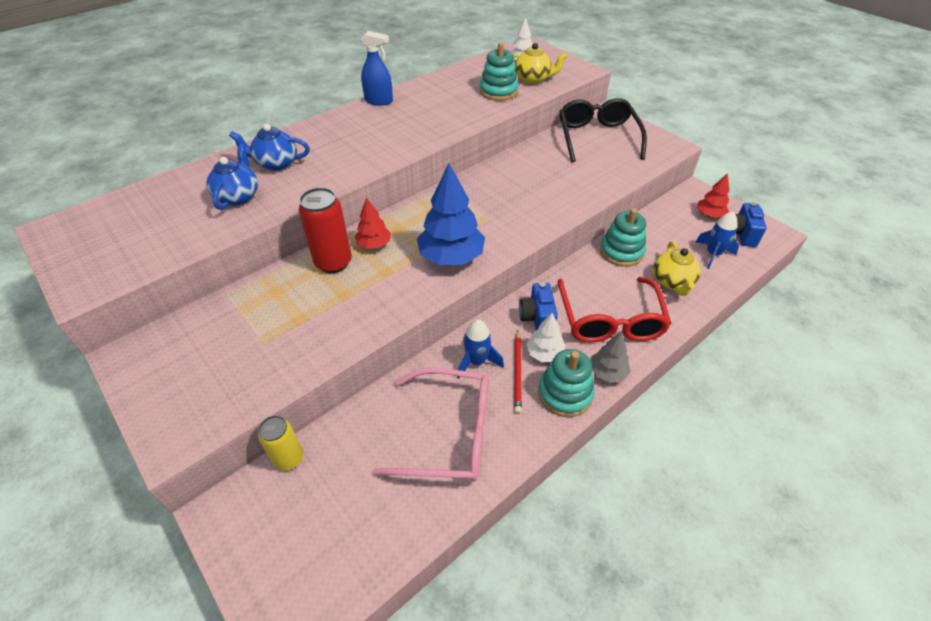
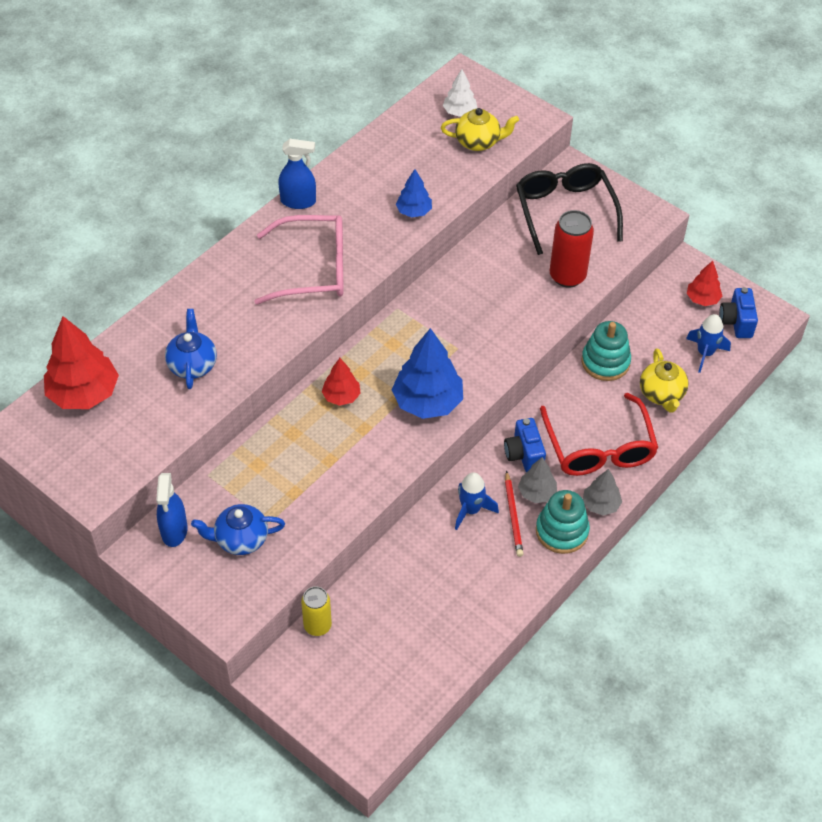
camera: 10 degrees left, 5 degrees up
(131, 208) = (84, 393): none -> red tree
(168, 340) = (174, 531): none -> blue spray bottle
(276, 163) = (214, 314): blue teapot -> blue teapot (240, 539)
(333, 262) = (305, 424): red can -> red can (567, 276)
(449, 433) = (459, 583): pink glasses -> pink glasses (313, 269)
(470, 114) = (414, 211): none -> blue tree
(498, 91) = (440, 169): turquoise stacking toy -> none
(544, 353) = (537, 493): white tree -> grey tree

